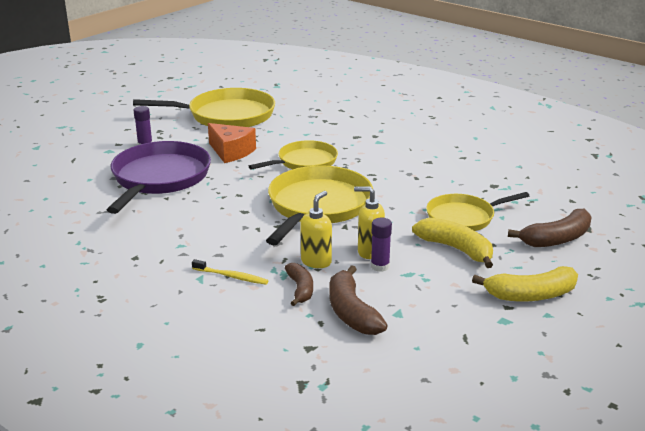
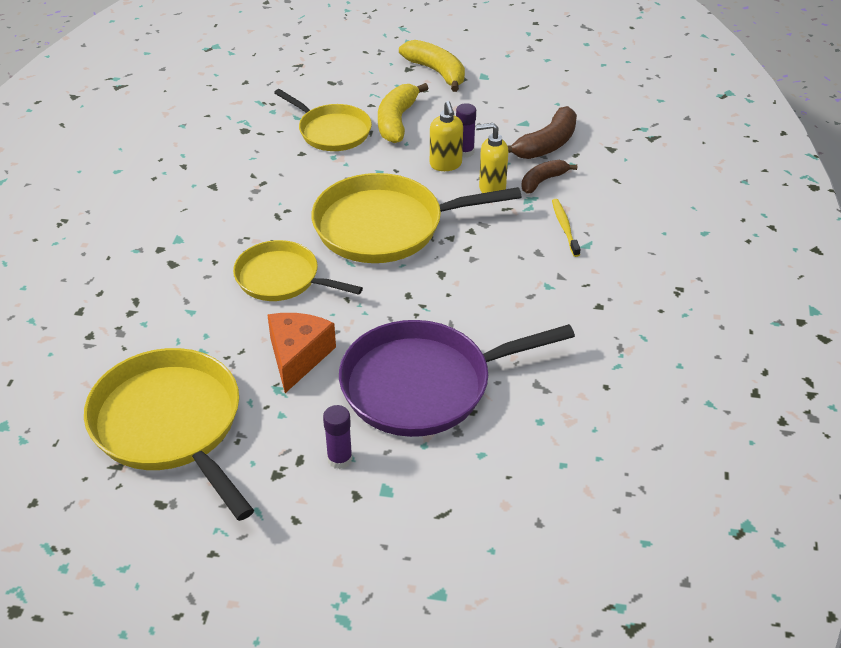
camera: 120 degrees left, 15 degrees up
(557, 239) = (331, 76): brown banana -> none

